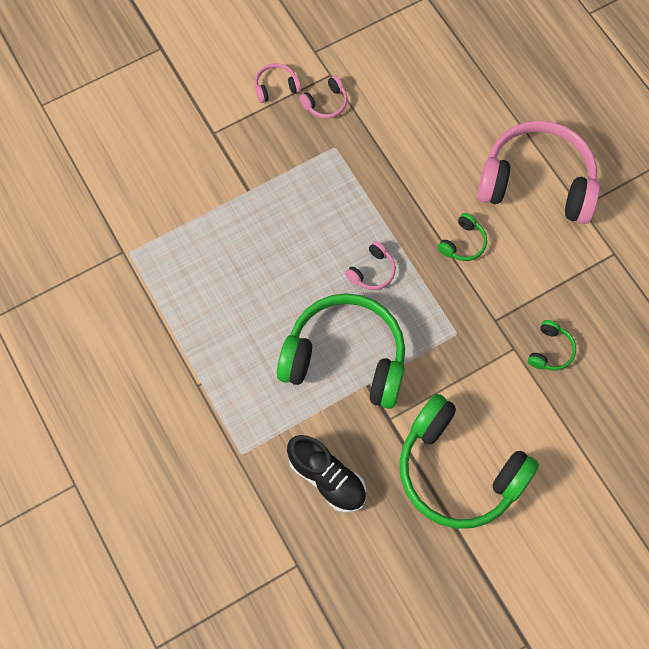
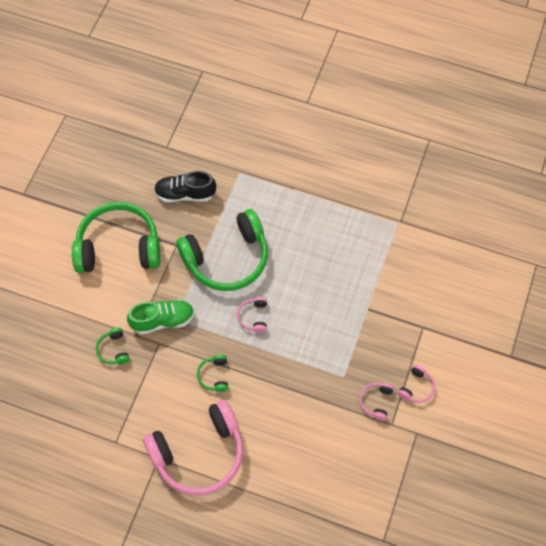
camera: 140 degrees right, 5 degrees down
(472, 342) = (163, 320): none -> green shoe

